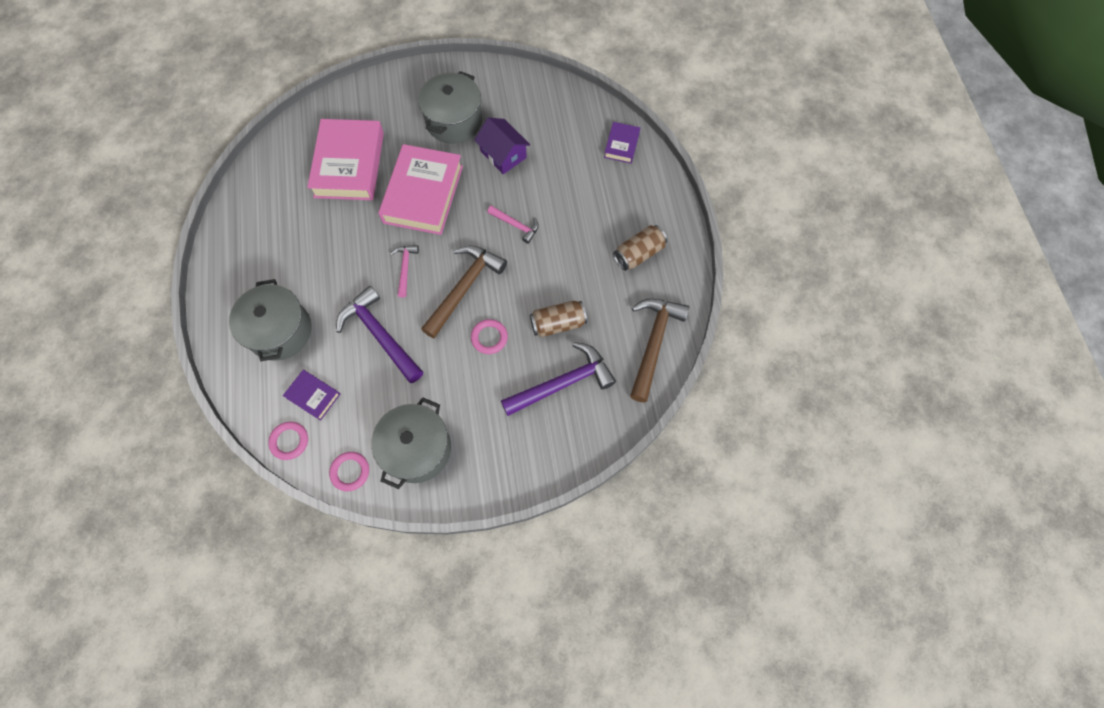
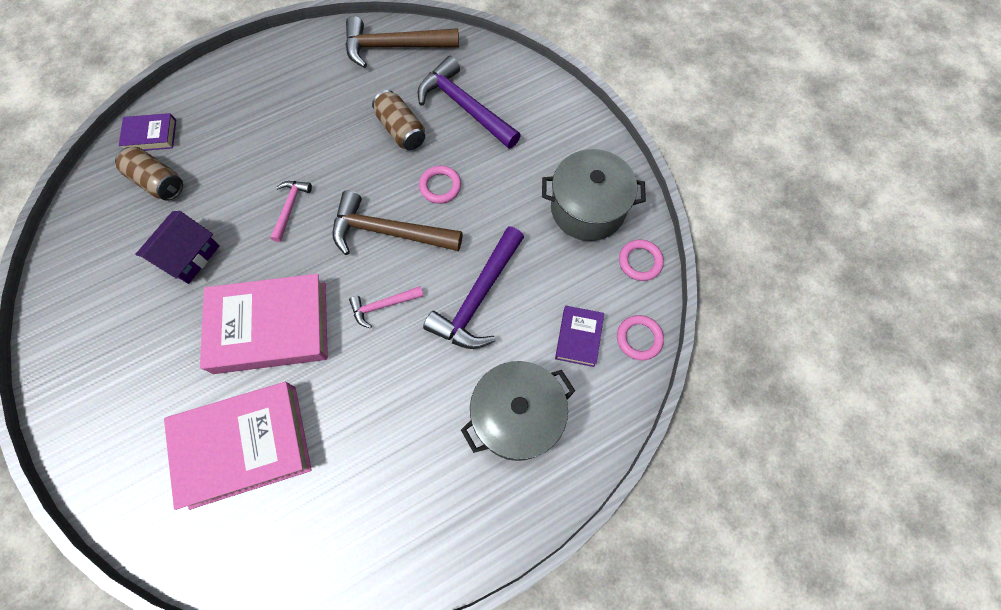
camera: 110 degrees left, 0 degrees up
(454, 121) = (143, 334): grey pot -> none
(638, 253) = (295, 83): brown can -> brown can (158, 182)

